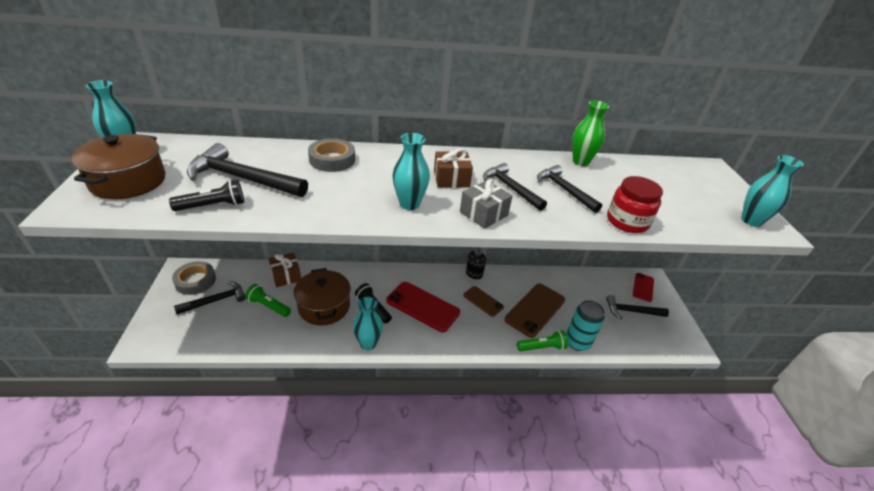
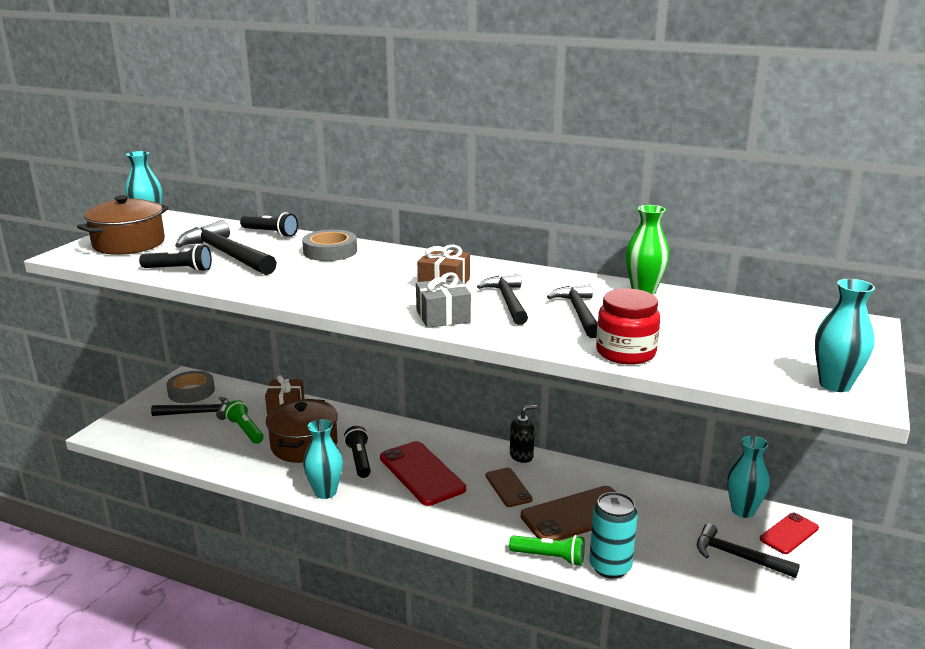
camera: 30 degrees right, 15 degrees down
(261, 147) = (270, 233): none -> black flashlight
(409, 204) = (368, 296): turquoise vase -> turquoise vase (743, 510)

